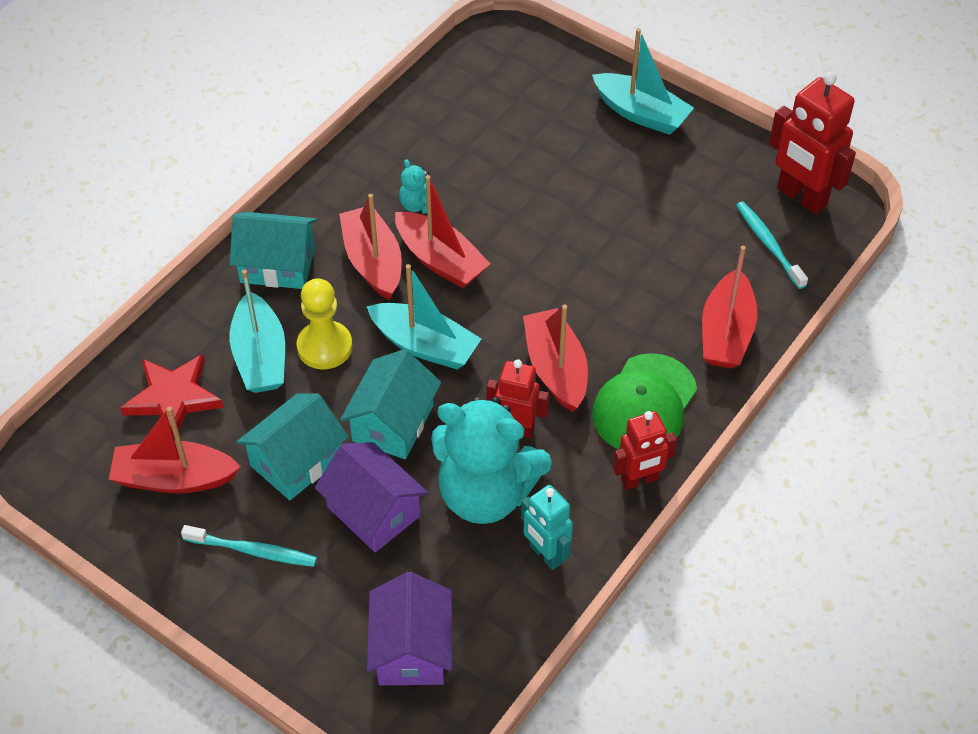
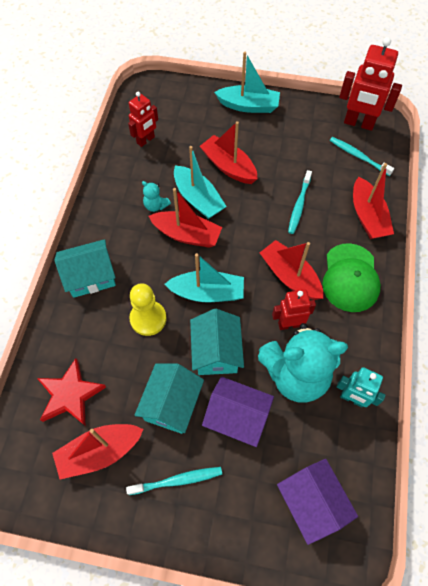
camera: 25 degrees left, 10 degrees up
(260, 356) = (111, 342): turquoise boat -> turquoise boat (198, 199)
(373, 262) = (148, 251): red boat -> red boat (228, 166)
(630, 280) = (299, 205): none -> turquoise toothbrush
(639, 480) = (375, 326): red robot -> red robot (146, 140)

